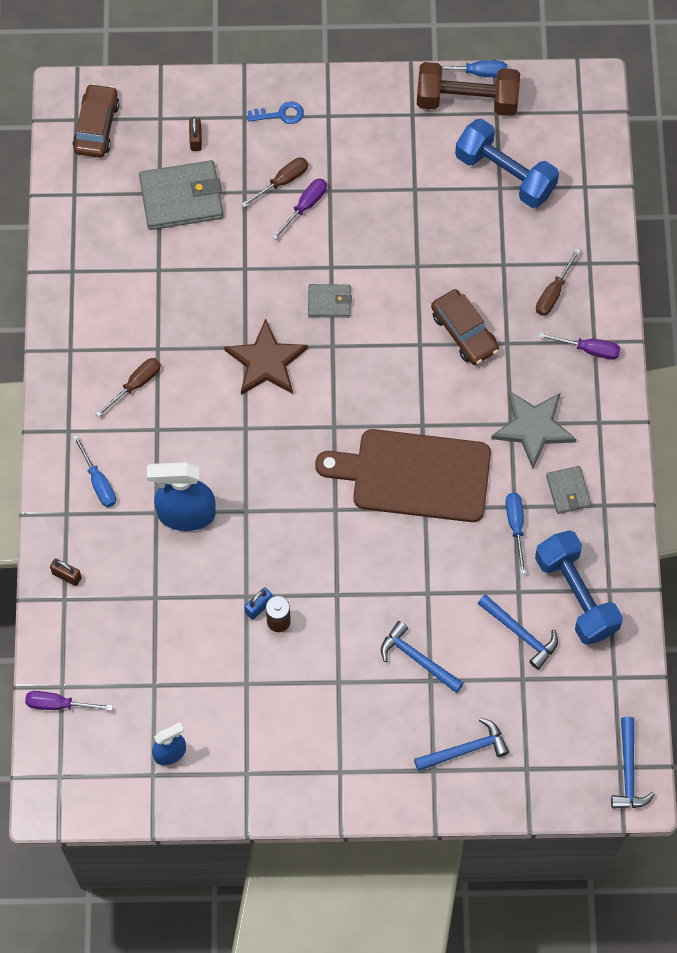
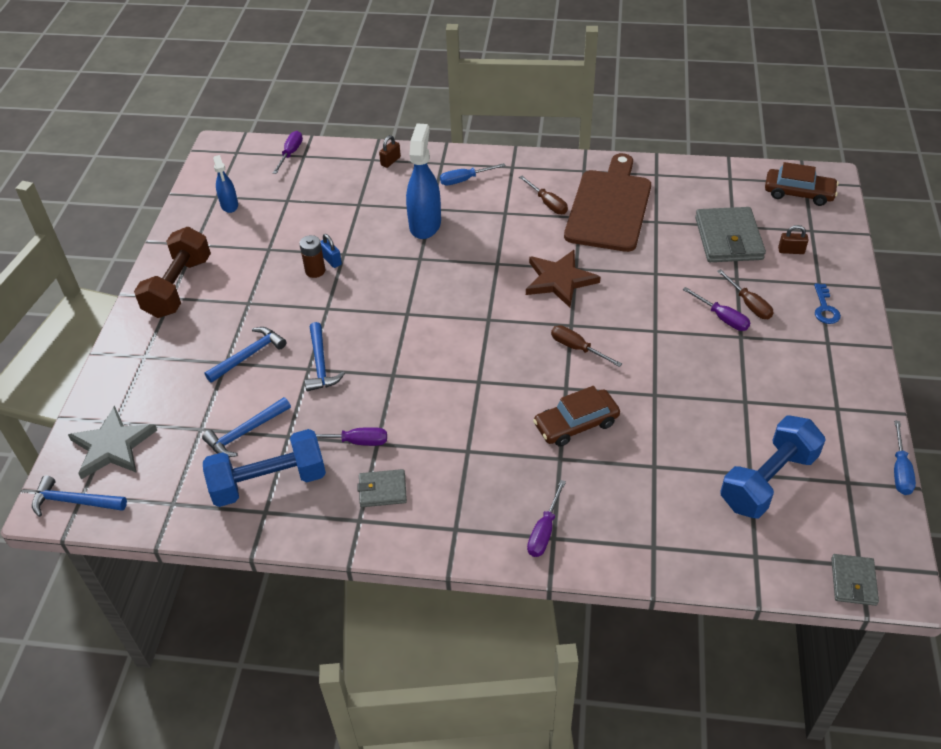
camera: 100 degrees right, 20 degrees down
(329, 302) = (617, 326): grey wallet -> grey wallet (853, 581)
(414, 475) = (428, 370): brown cutting board -> brown cutting board (609, 207)
(465, 749) = (152, 380): blue hammer -> blue hammer (320, 364)
(467, 100) = (861, 457): brown dumbbell -> brown dumbbell (179, 287)
(515, 526) = (356, 441): blue screwdriver -> purple screwdriver
(533, 428) = (459, 469): grey star -> grey star (113, 446)
(553, 293) = (617, 507): brown screwdriver -> brown screwdriver (577, 348)

